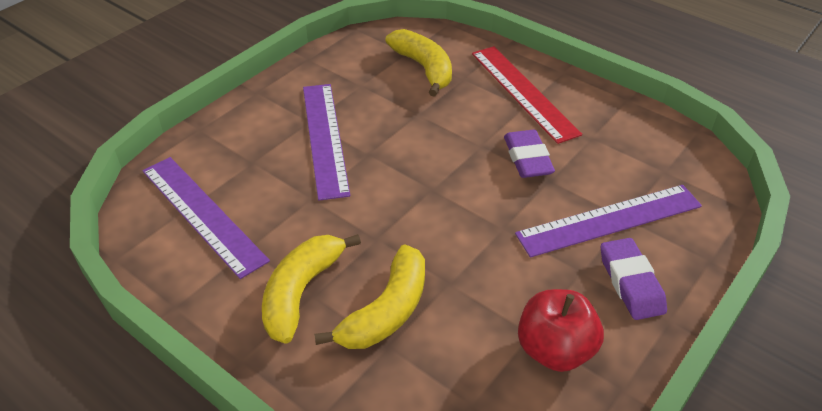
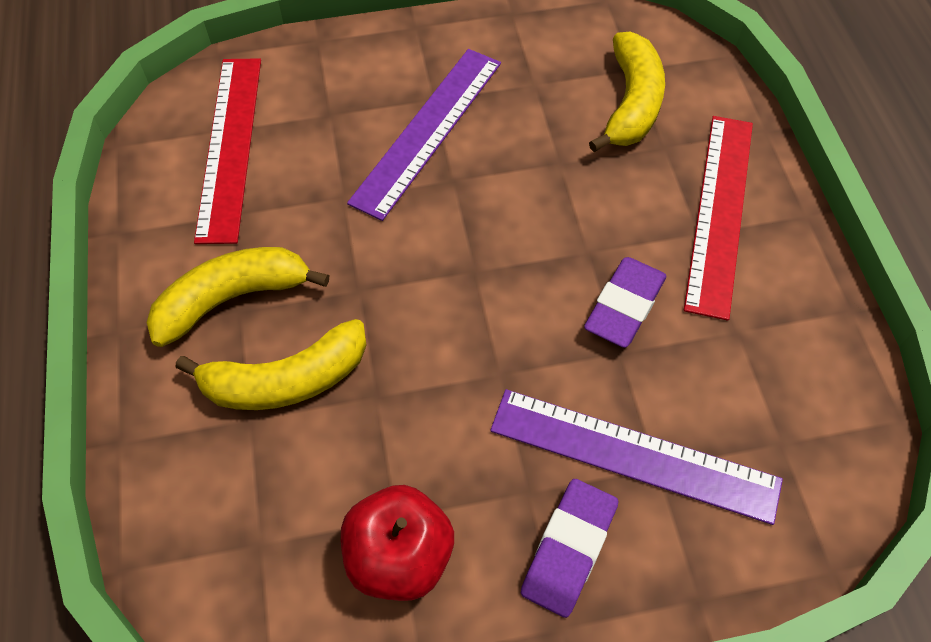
camera: 40 degrees right, 15 degrees up
(203, 214) = (230, 146): purple ruler -> red ruler

